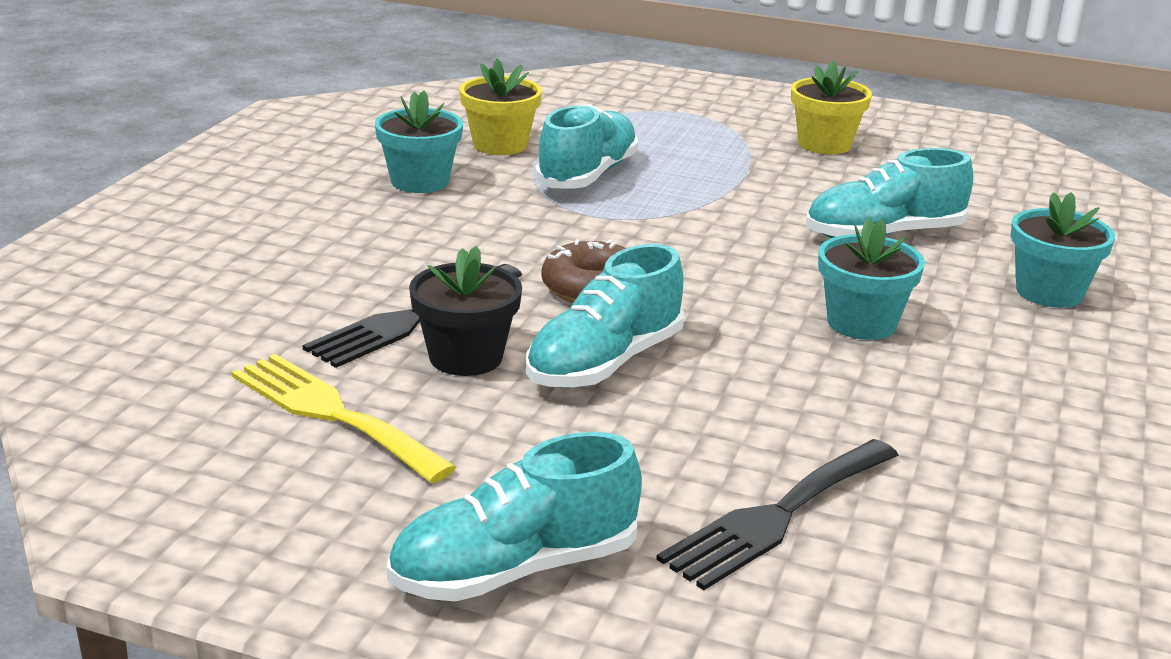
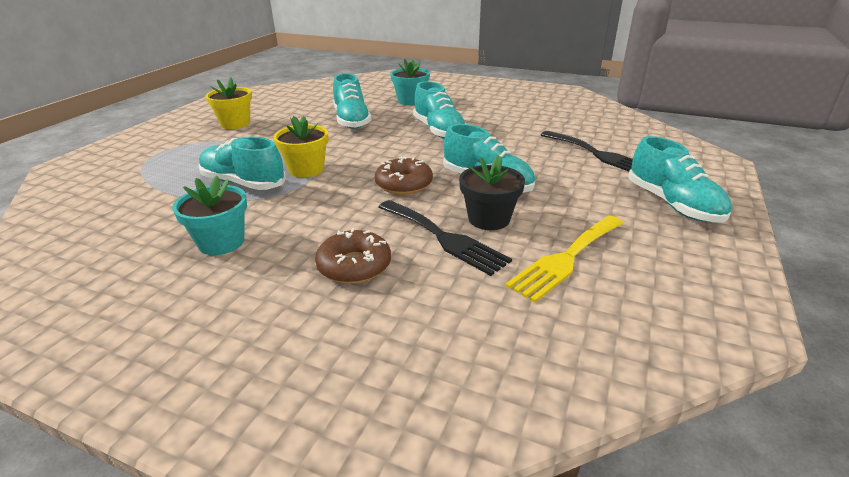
camera: 85 degrees left, 5 degrees up
(349, 259) = (354, 266): none -> brown donut
(500, 145) = (169, 212): yellow flower pot -> yellow flower pot (306, 169)
(861, 323) = (439, 131): turquoise flower pot -> turquoise shoe

